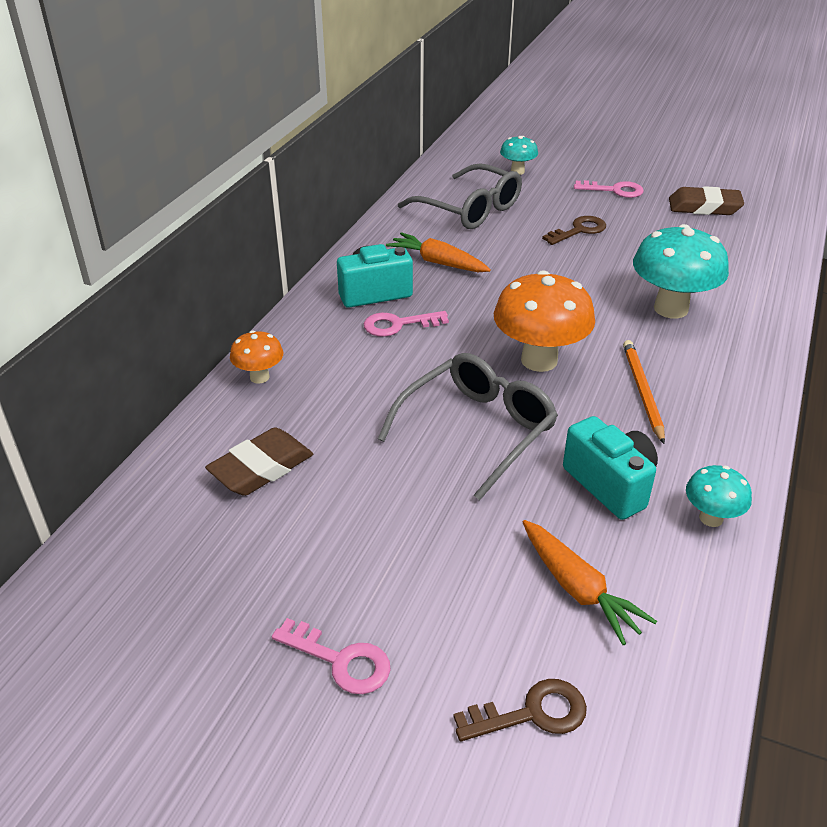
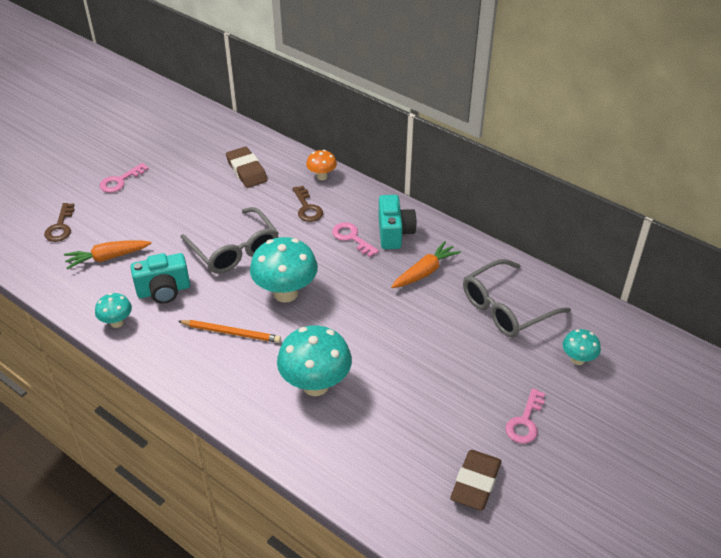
camera: 105 degrees right, 5 degrees up
(398, 325) = (352, 238): pink key -> pink key turned 45 degrees counterclockwise
(539, 360) = (285, 293): orange mushroom -> turquoise mushroom
(579, 230) = (452, 369): brown key -> brown key (307, 208)

